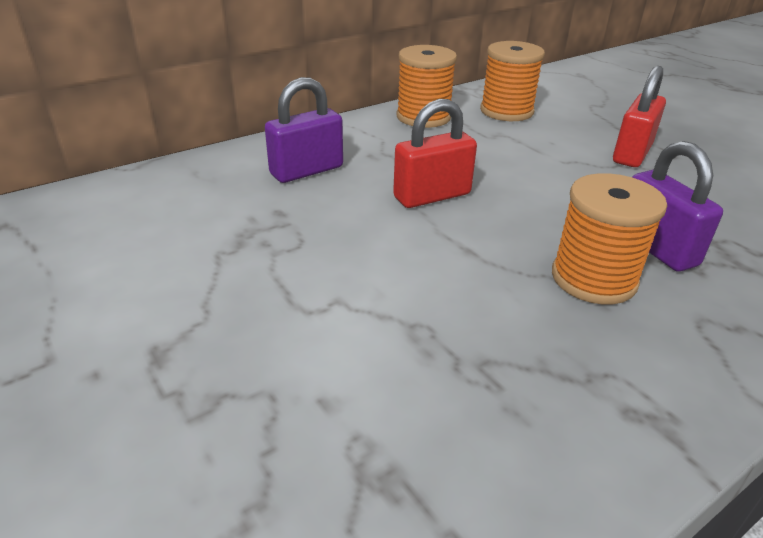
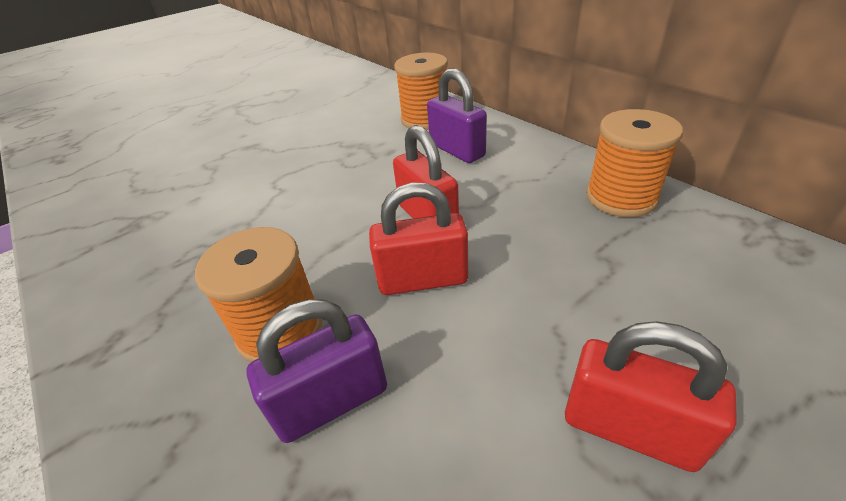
camera: 90 degrees right, 5 degrees up
(506, 111) = (705, 269): orange spool -> orange spool (425, 119)
(521, 204) = (422, 279): none -> red padlock

